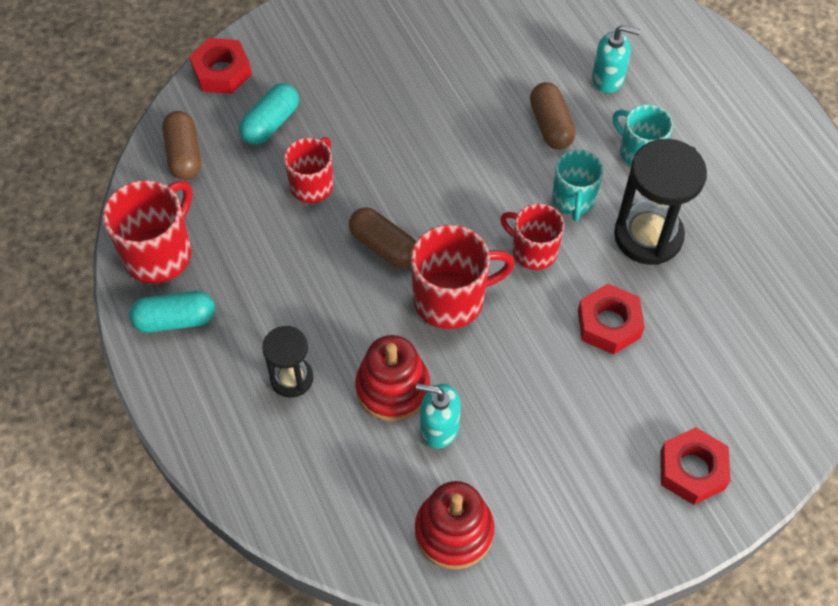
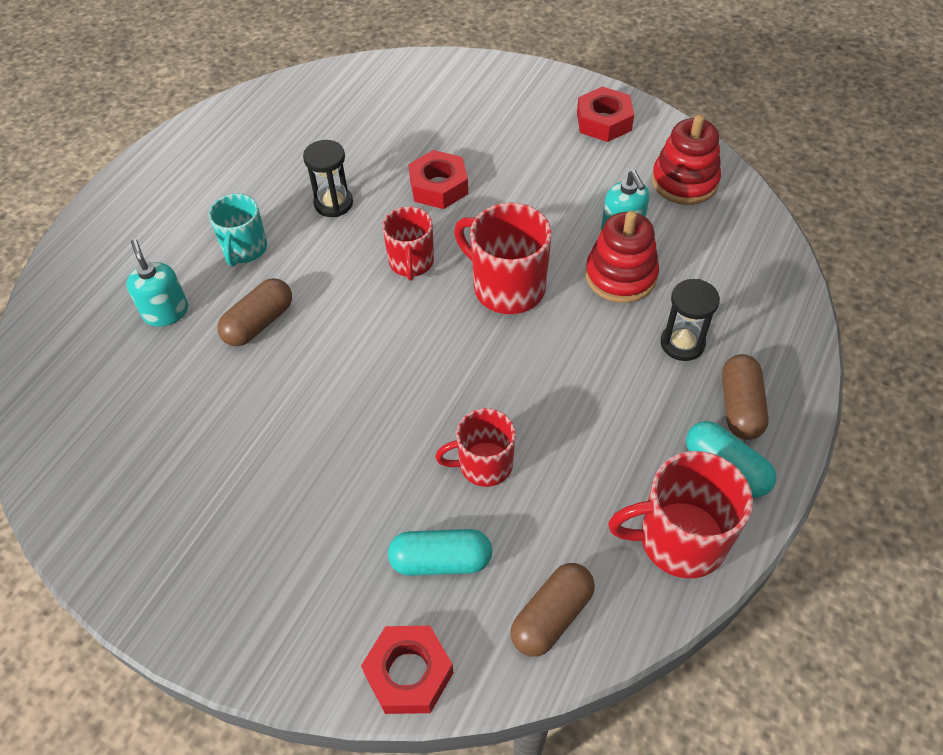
camera: 125 degrees left, 5 degrees down
(383, 246) = (500, 363): brown capsule -> brown capsule (740, 407)
(573, 199) = (334, 265): turquoise mug -> none
(648, 236) = (333, 203): black hourglass -> black hourglass, size x0.58
(692, 470) = (513, 98): red nut -> red nut (603, 121)

